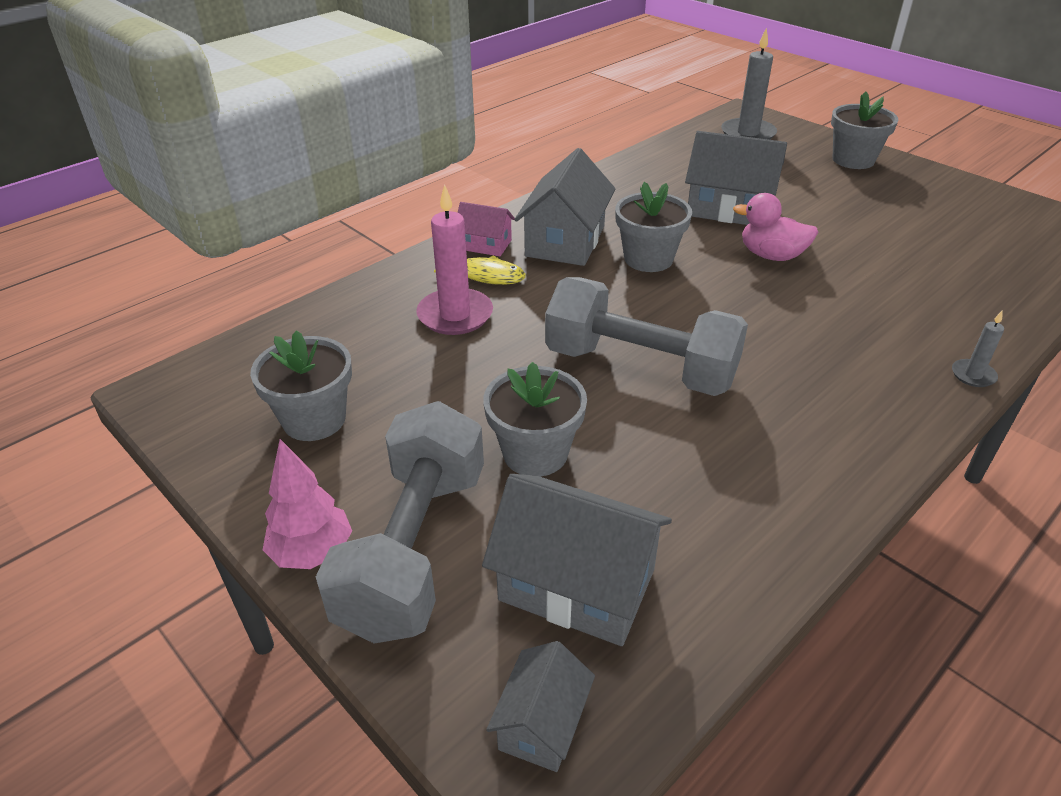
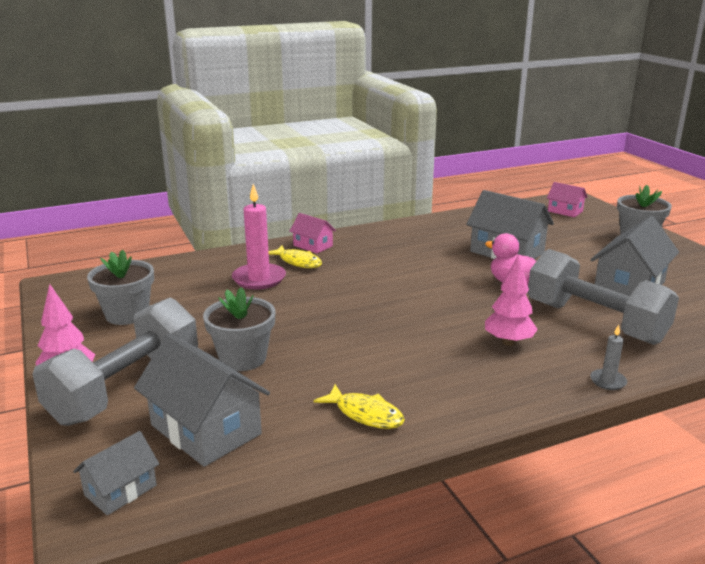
camera: 20 degrees right, 15 degrees down
(565, 241) = (369, 252): grey house -> grey house (629, 286)
(640, 368) = (355, 328): grey dumbbell -> grey dumbbell (594, 322)
(648, 259) = (418, 271): grey flower pot -> none
(748, 134) = (565, 211): grey candle -> pink house
(753, 499) = (365, 414): none -> yellow fish
(830, 345) = (508, 342): none -> pink tree

